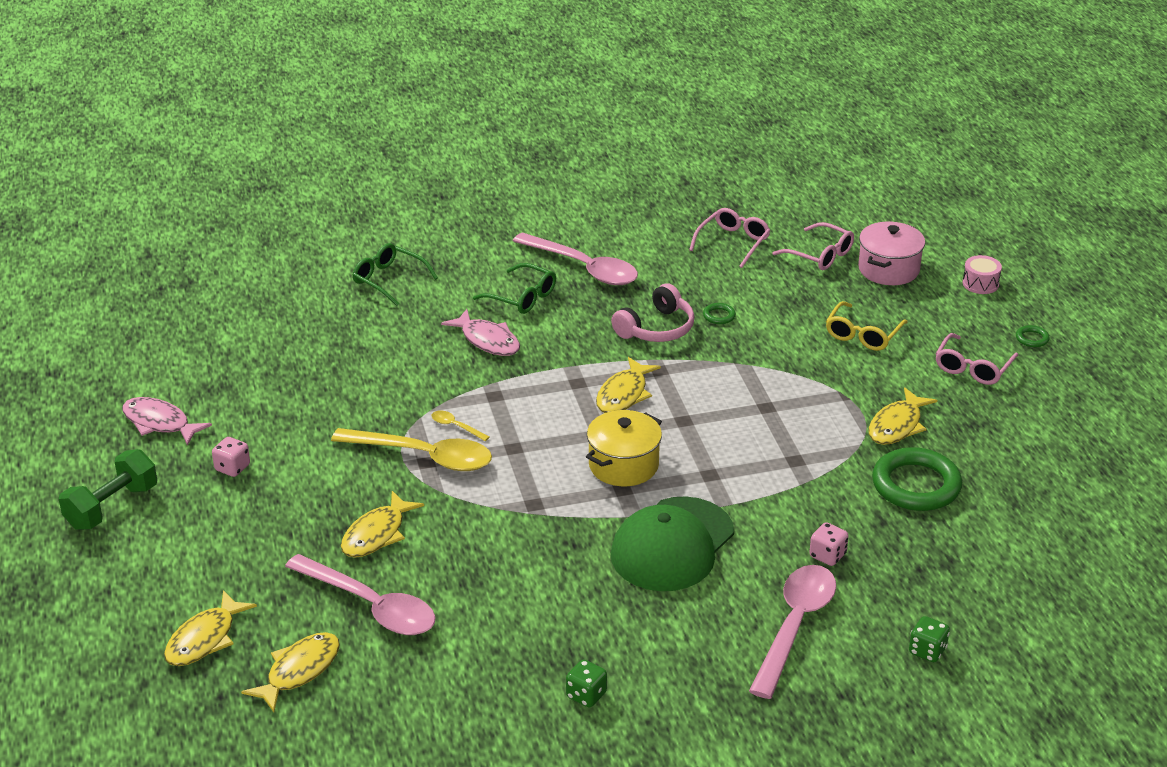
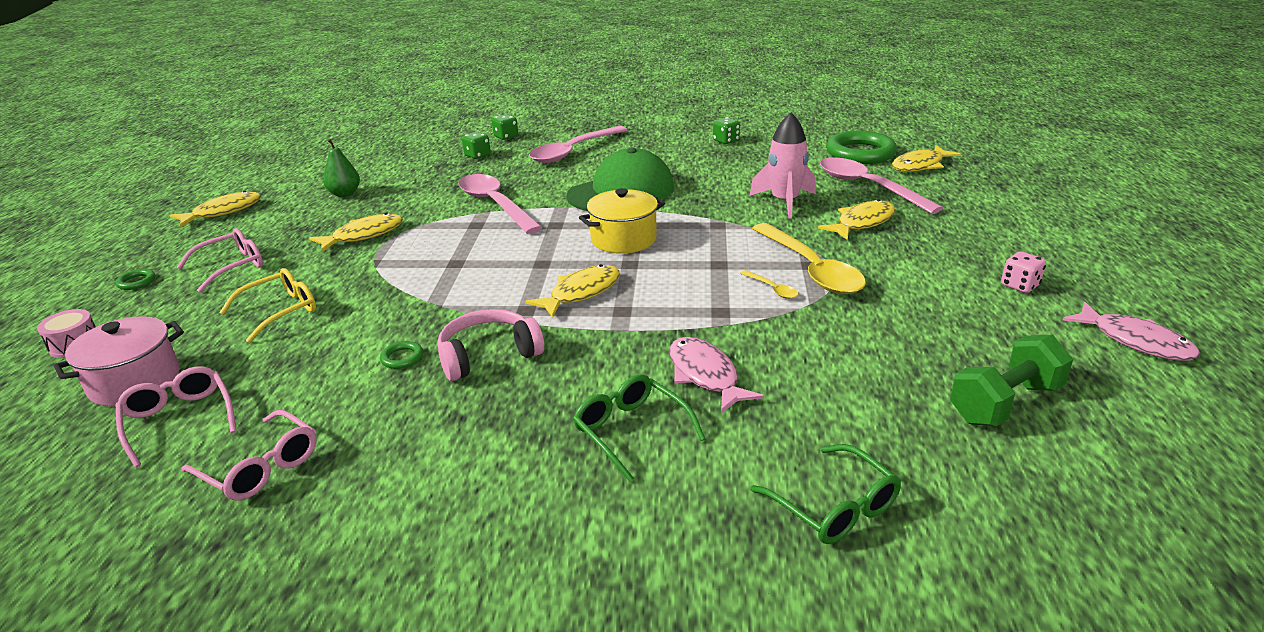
camera: 160 degrees left, 5 degrees down
(111, 507) = (1140, 270): green dumbbell -> green dumbbell (1005, 403)
(205, 639) = (999, 185): yellow fish -> yellow fish (223, 212)
(424, 456) = (811, 269): yellow spoon -> yellow spoon turned 150 degrees counterclockwise
(469, 557) = (784, 202): none -> pink rocket
(584, 268) = (511, 466): pink spoon -> pink spoon (495, 204)
(733, 243) = (260, 467): pink glasses -> pink glasses turned 105 degrees counterclockwise
(827, 555) = (516, 175): pink dice -> none
(916, 485) = (405, 200): green ring -> green ring (860, 153)
(921, 592) = (477, 155): none -> green dice
(1001, 484) = (344, 194): none -> green pear

